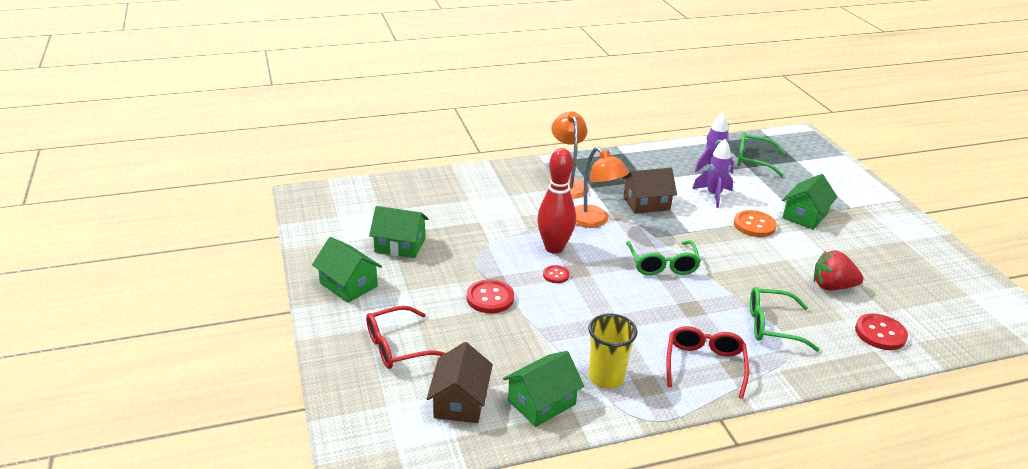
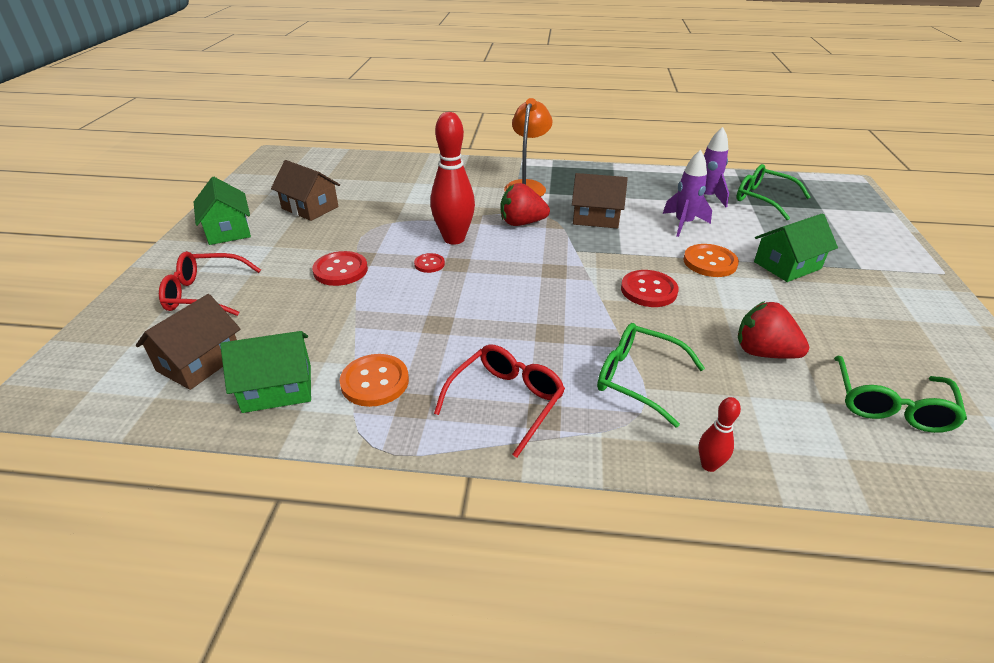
camera: 25 degrees right, 5 degrees up
(400, 245) = (310, 208): green house -> brown house
(594, 221) = (521, 223): orange lamp -> red strawberry
(606, 377) = (375, 382): yellow cup -> orange button
(662, 265) = (557, 279): green glasses -> green glasses (890, 405)
(850, 369) = (709, 465): none -> red bowling pin
(880, 333) = (793, 430): red button -> red button (648, 290)

